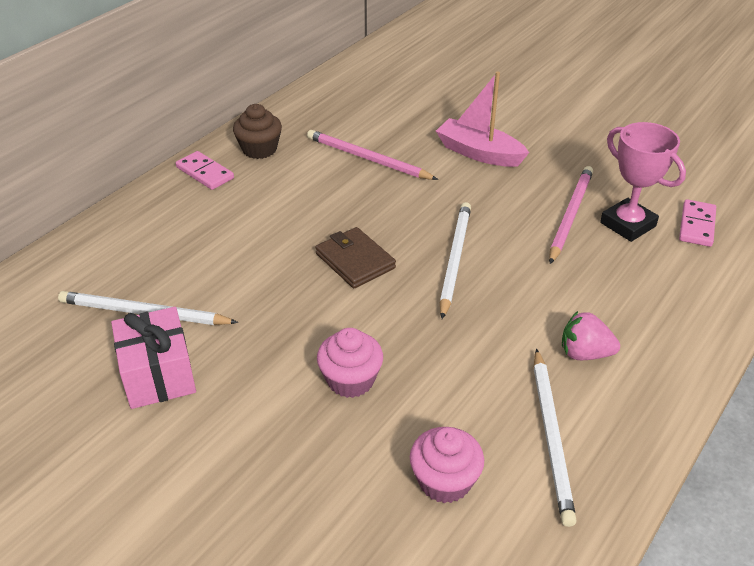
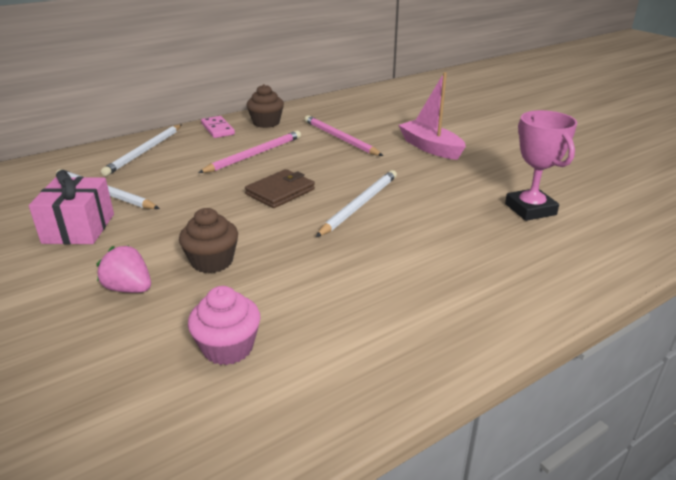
camera: 20 degrees right, 10 degrees down
(350, 380) = (212, 261): pink cupcake -> brown cupcake
(355, 261) = (280, 192): brown wallet -> brown wallet turned 60 degrees clockwise
(551, 437) = (349, 339): white pencil -> white pencil (145, 151)
(570, 215) = (481, 195): pink pencil -> pink pencil (254, 154)
(584, 353) = (426, 287): pink strawberry -> pink strawberry (129, 288)
(697, 225) = (598, 221): pink domino -> none

